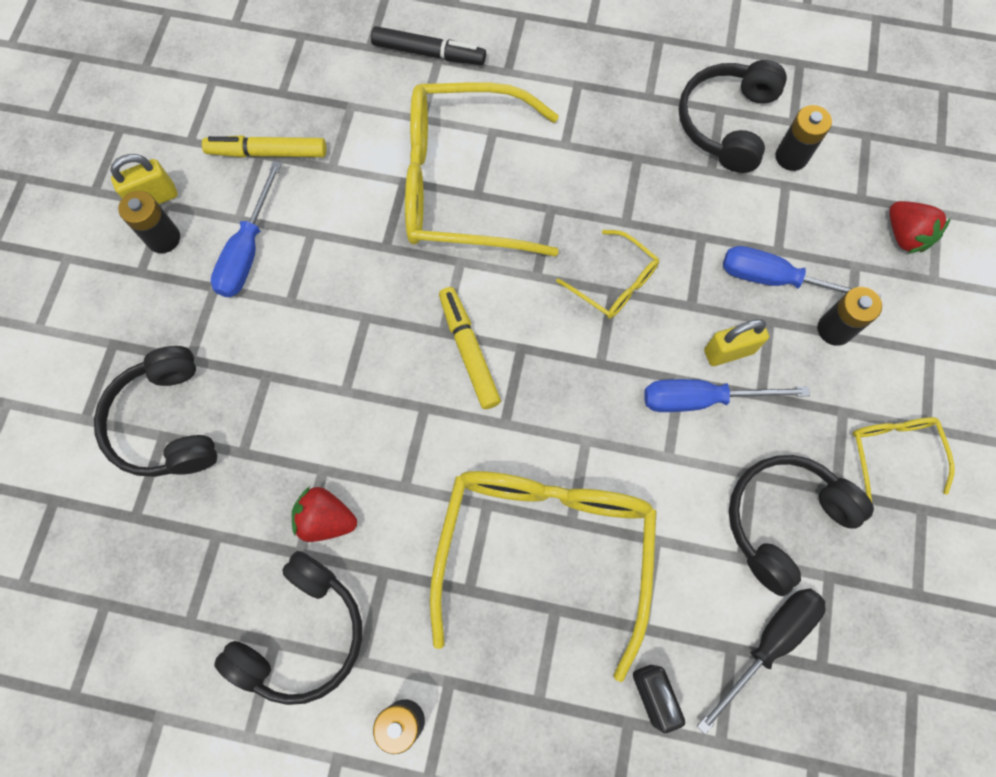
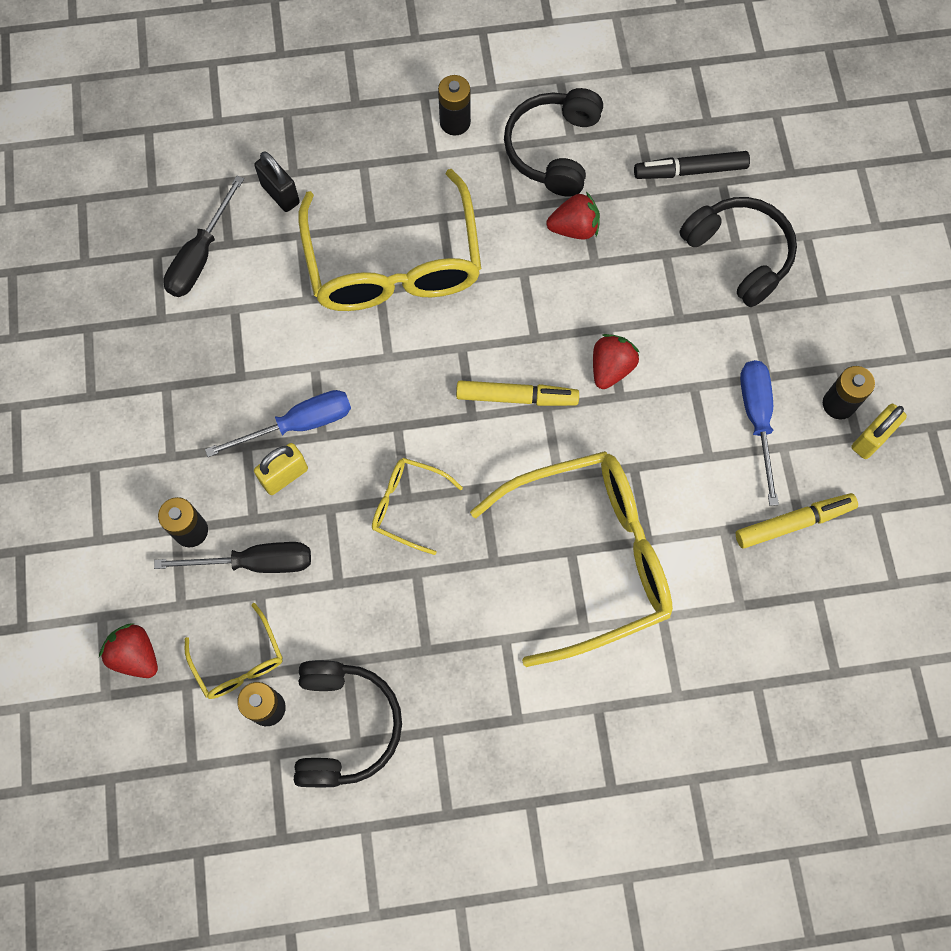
camera: 160 degrees right, 0 degrees up
(361, 347) = (611, 368): none -> red strawberry
(429, 53) = (690, 699): black marker -> black marker (690, 171)
(469, 351) = (516, 397): yellow marker -> yellow marker turned 45 degrees counterclockwise
(776, 279) = (255, 562): blue screwdriver -> black screwdriver
(784, 520) = (206, 348): black headphones -> none
(893, 452) = (122, 435): yellow glasses -> yellow glasses (239, 661)

